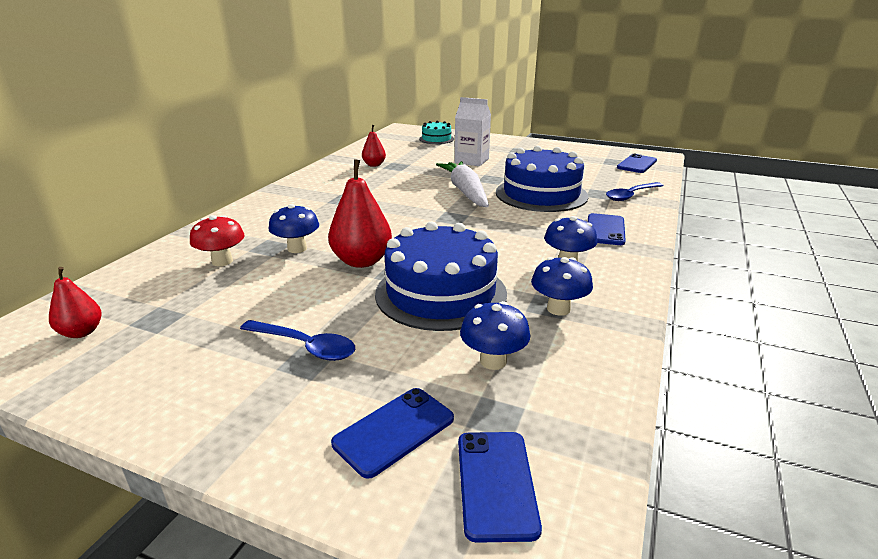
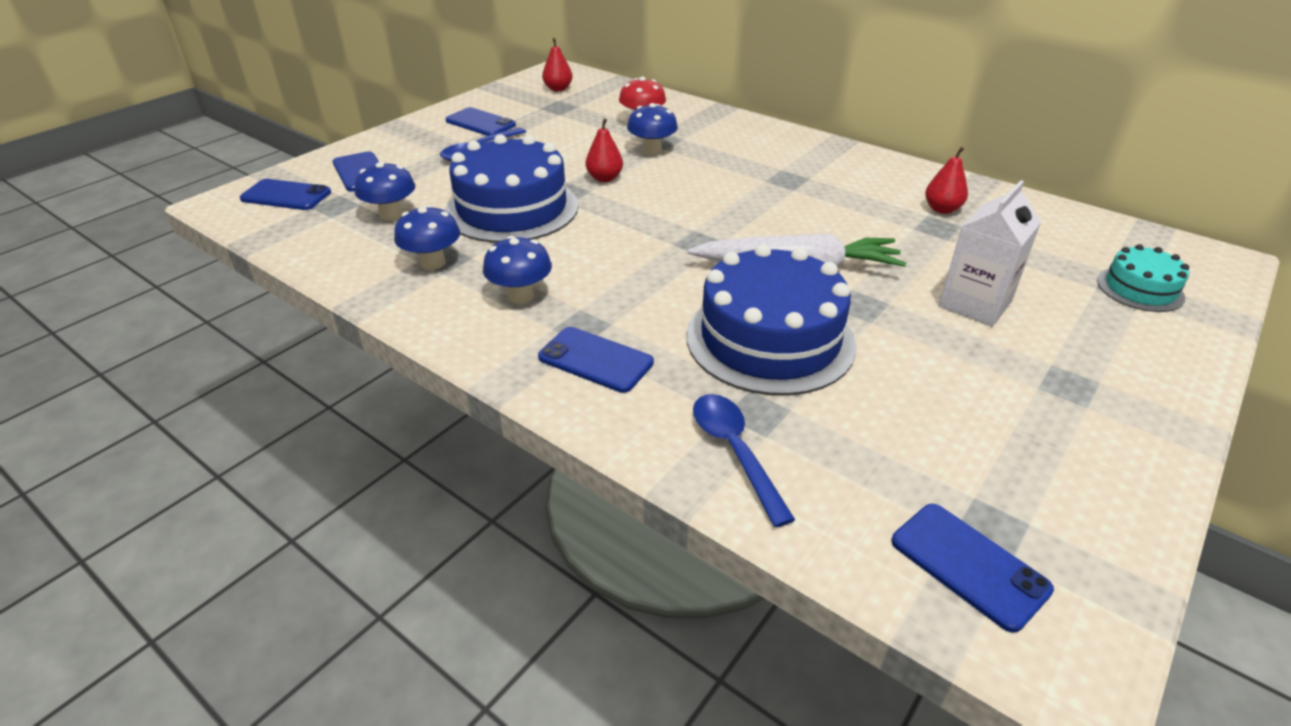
camera: 105 degrees right, 10 degrees up
(207, 369) = (480, 123): none -> blue phone
(362, 261) = (604, 178): red pear -> red pear, size x0.58

